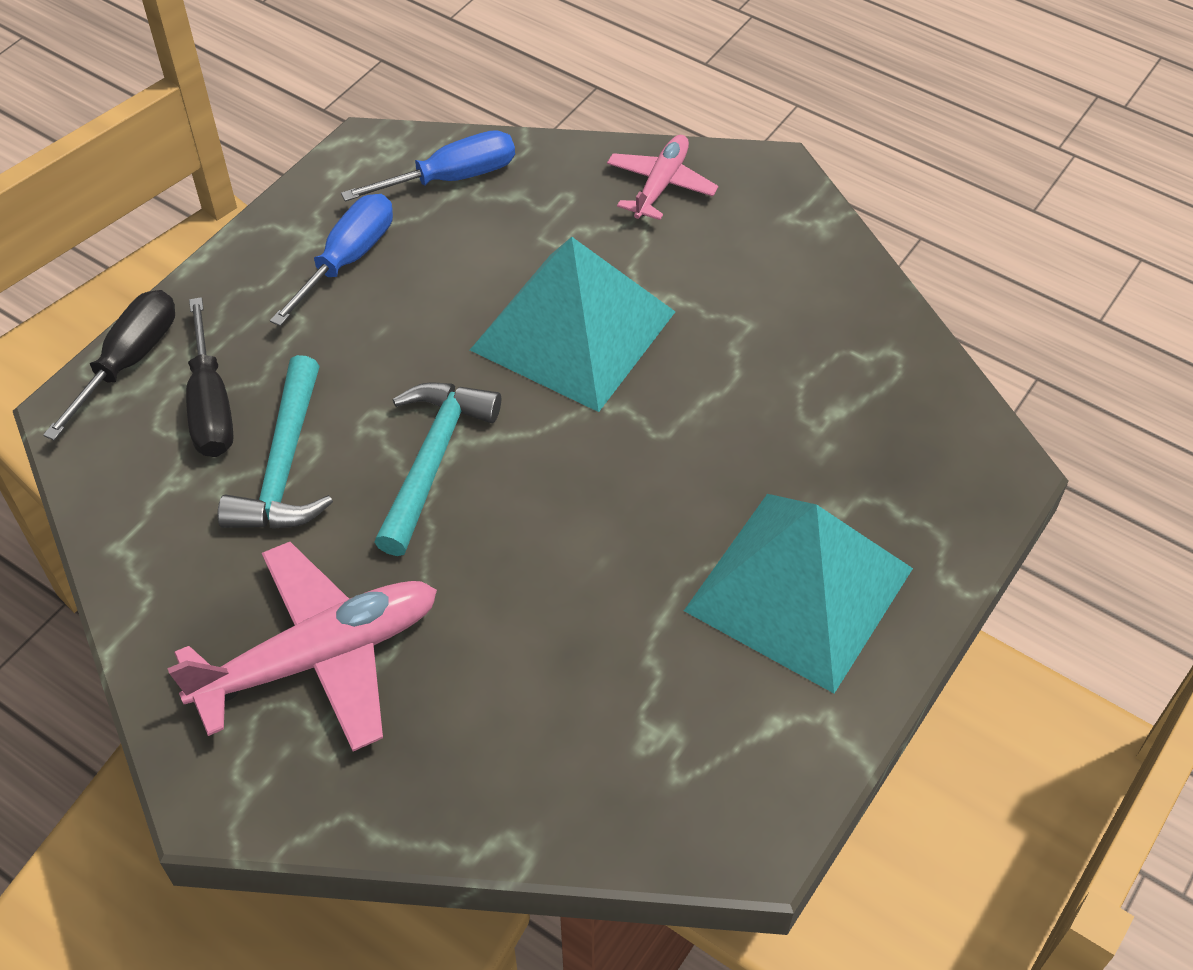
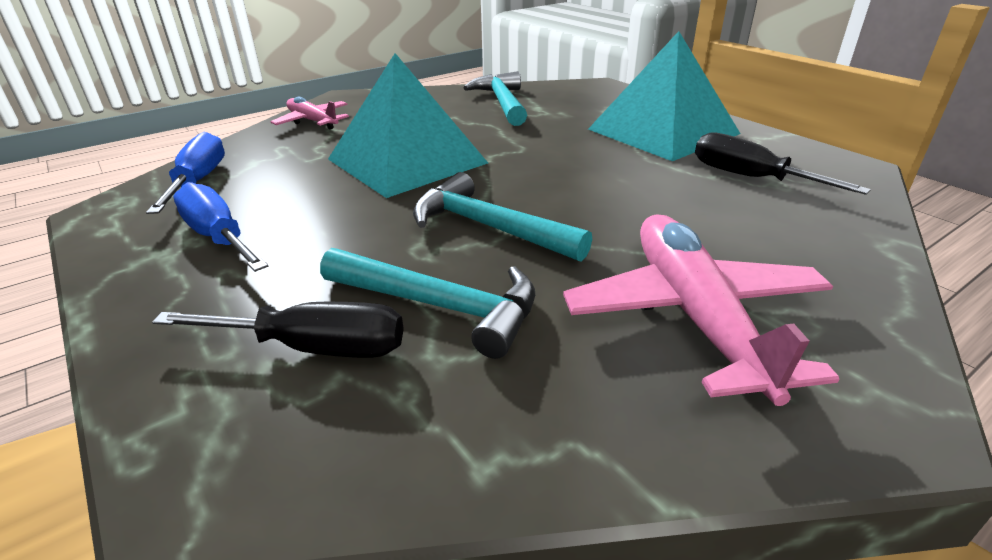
camera: 70 degrees left, 20 degrees down
(129, 361) = (169, 413): black screwdriver -> black screwdriver (750, 177)
(836, 362) = (502, 103): none -> turquoise hammer

